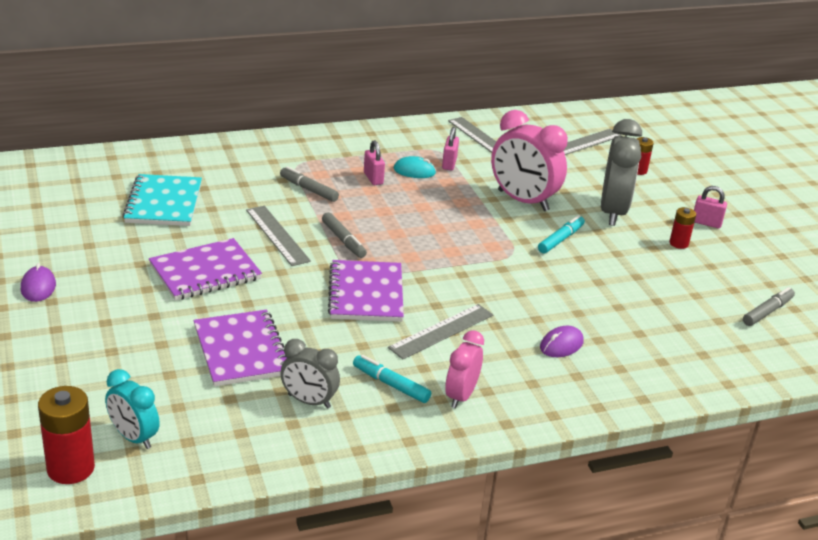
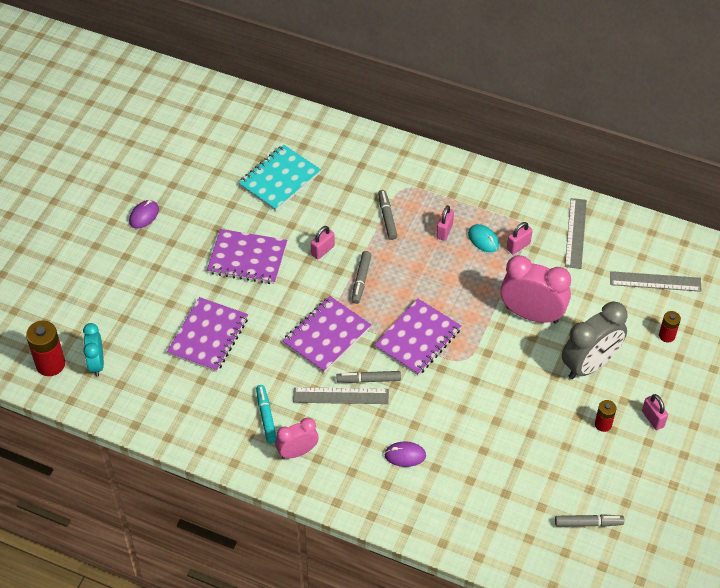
camera: 45 degrees right, 20 degrees up
(277, 235) = (322, 250): grey ruler -> pink padlock
(309, 401) = (208, 398): grey clock -> none
(450, 307) = (368, 380): none -> grey marker
(453, 258) = (418, 339): none -> purple notebook
(523, 201) = (532, 314): pink clock -> pink clock turned 120 degrees clockwise
(561, 239) = (515, 367): turquoise marker -> none

